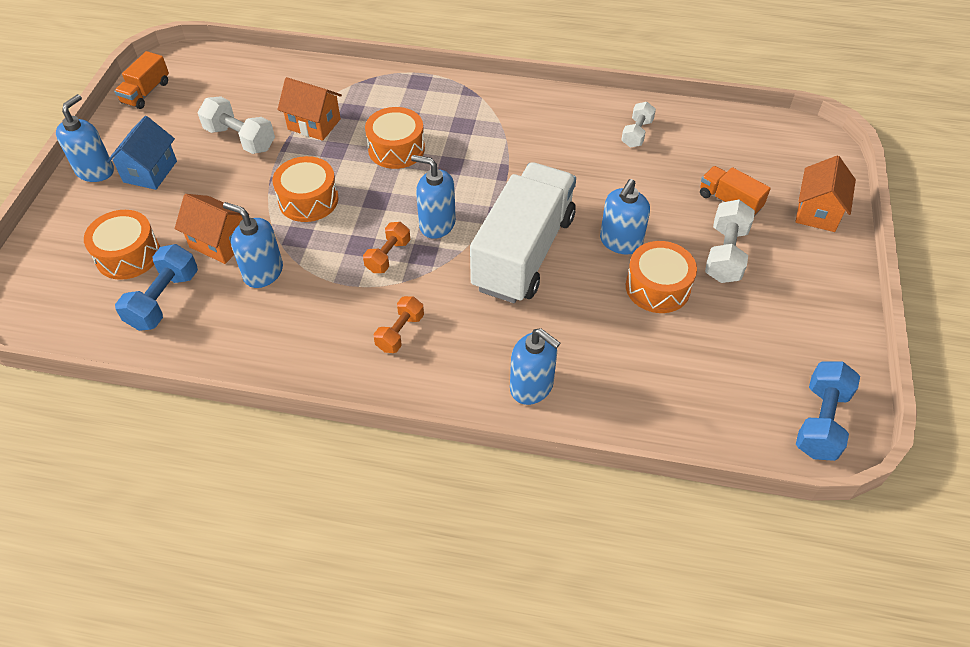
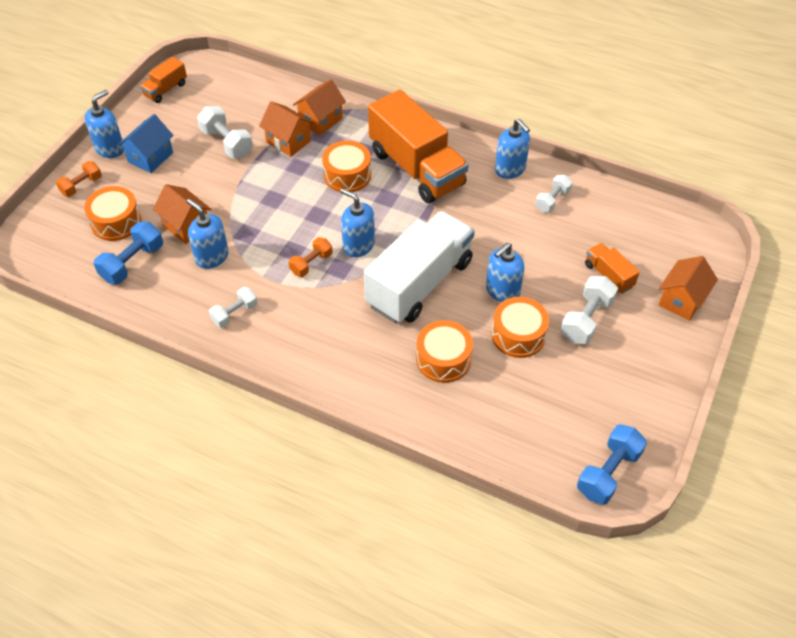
camera: 15 degrees right, 0 degrees up
(308, 200) = (264, 205): orange drum -> orange drum (443, 359)
(313, 334) = (234, 314): none -> white dumbbell
(344, 95) = (320, 120): none -> orange house
(400, 332) = (300, 327): orange dumbbell -> orange dumbbell (81, 186)
(473, 127) = (416, 168): none -> orange truck
(532, 386) = (387, 392): blue soap dispenser -> blue soap dispenser (510, 169)

